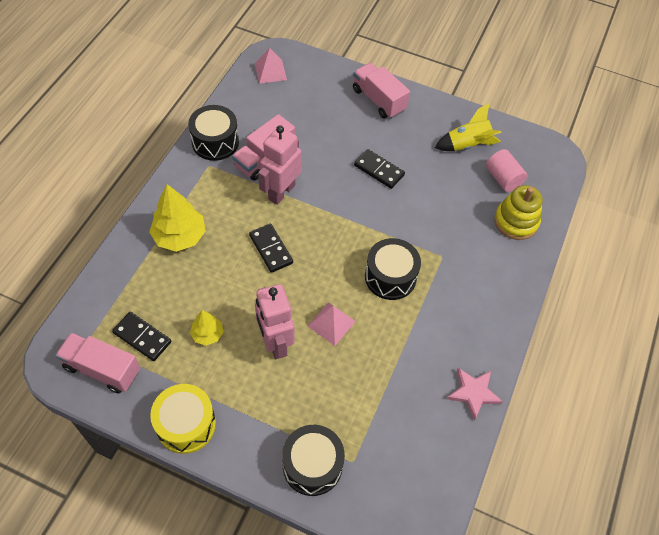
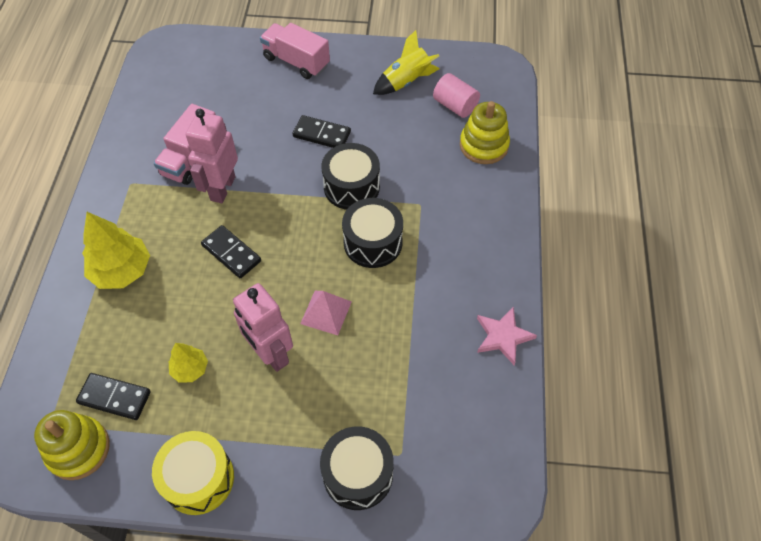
camera: 15 degrees left, 0 degrees up
(102, 369) = (78, 449): pink truck -> yellow stacking toy
(215, 142) = (129, 156): black drum -> black drum (351, 187)
(270, 71) = (167, 63): pink pyramid -> none

